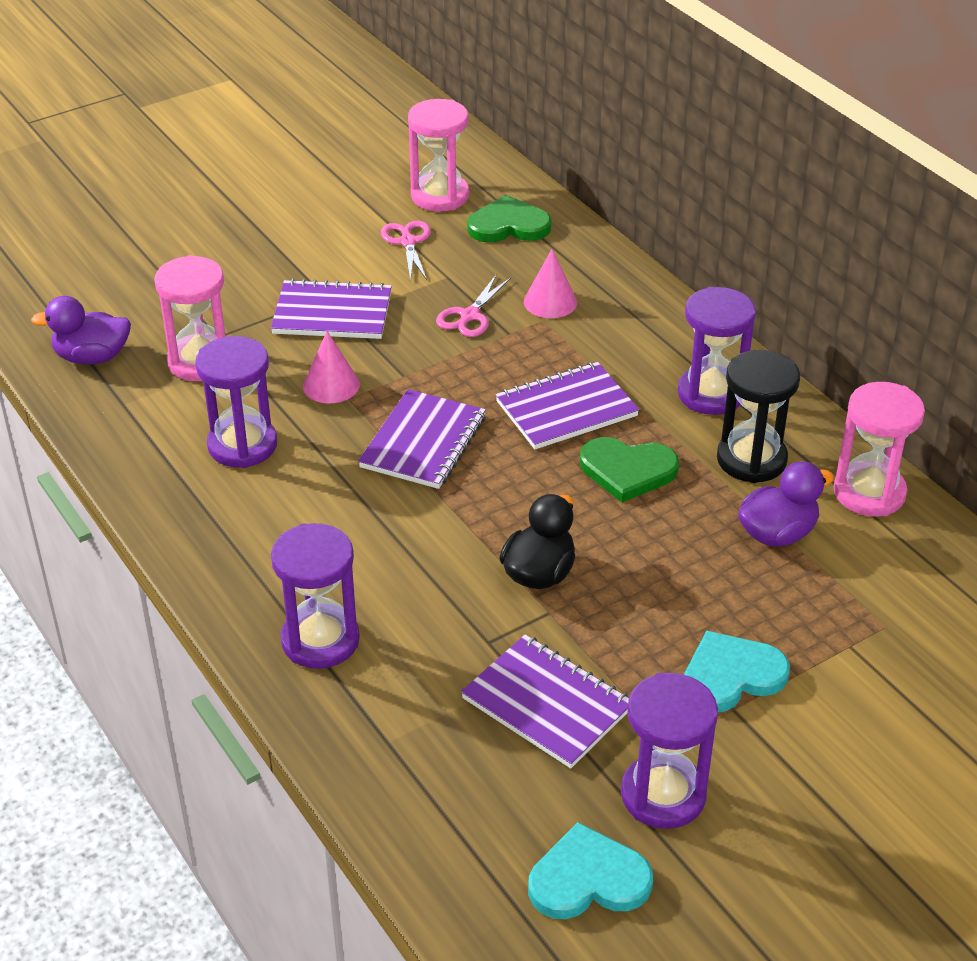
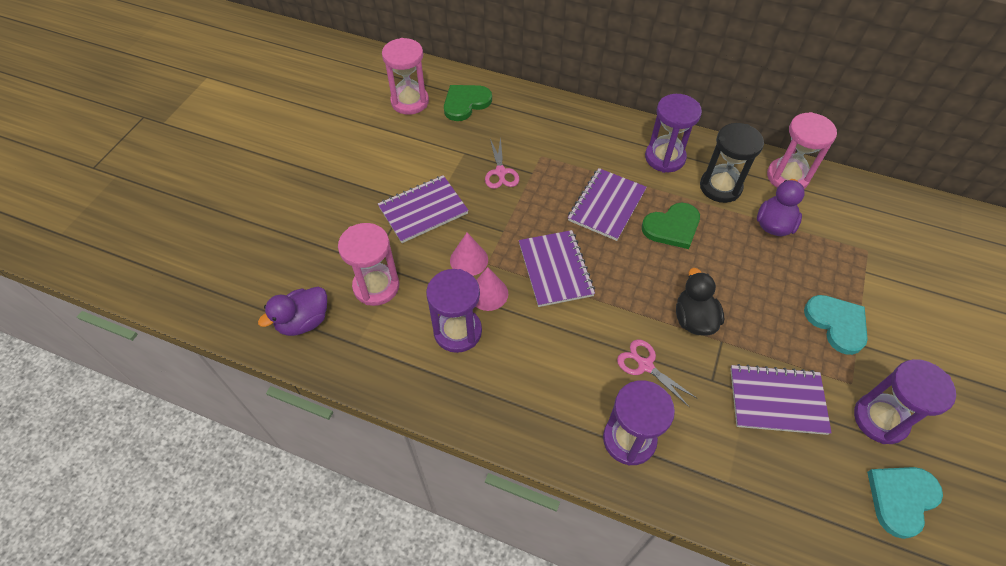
camera: 35 degrees left, 15 degrees up
(408, 242) = (421, 141): pink scissors -> pink scissors (645, 365)
(550, 302) = (534, 141): pink cone -> pink cone (488, 293)
(731, 675) = (837, 324): turquoise heart -> turquoise heart turned 120 degrees clockwise

